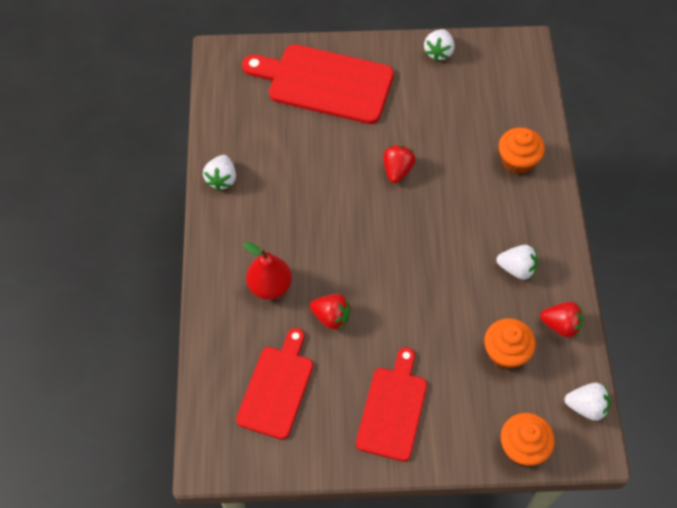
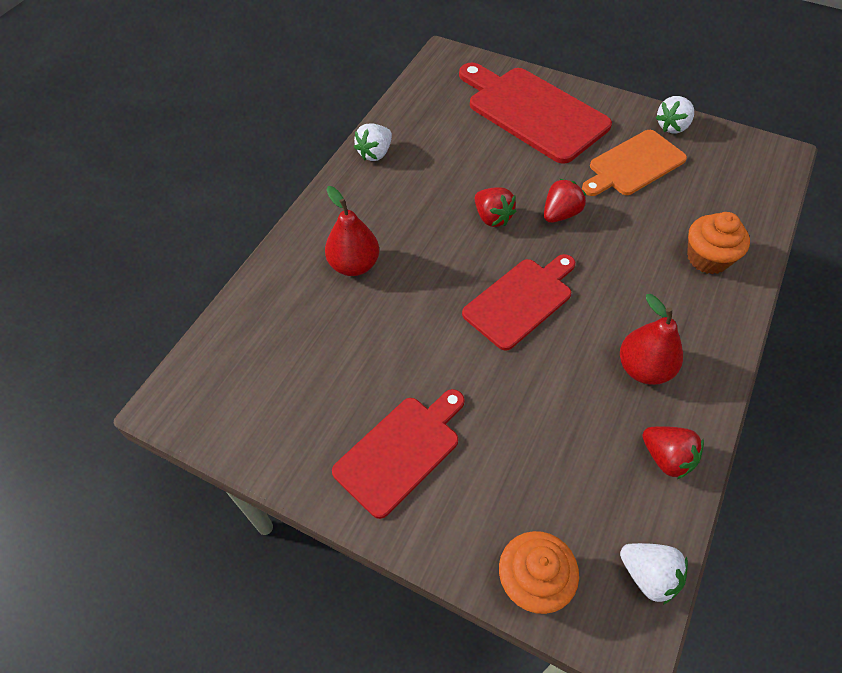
camera: 30 degrees right, 5 degrees down
(277, 387) = (291, 365): red cutting board -> red cutting board (521, 300)
(331, 317) = (397, 322): red strawberry -> red strawberry (492, 217)
(427, 101) = (633, 165): none -> orange cutting board
(505, 352) = (576, 455): orange cupcake -> none
(516, 268) = (643, 368): white strawberry -> red pear

